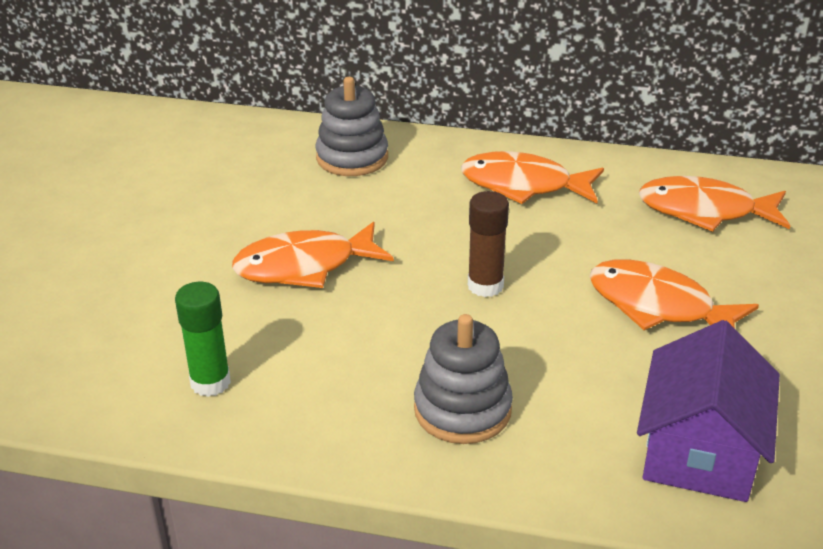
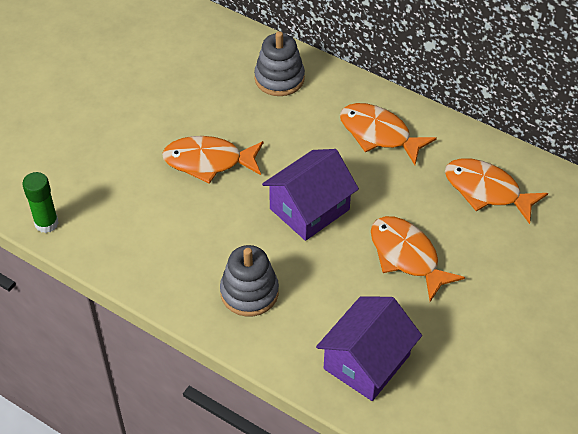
camera: 20 degrees right, 15 degrees up
(210, 382) = (120, 230): green glue stick -> green glue stick (46, 223)
(485, 286) = (309, 209): brown glue stick -> purple house

